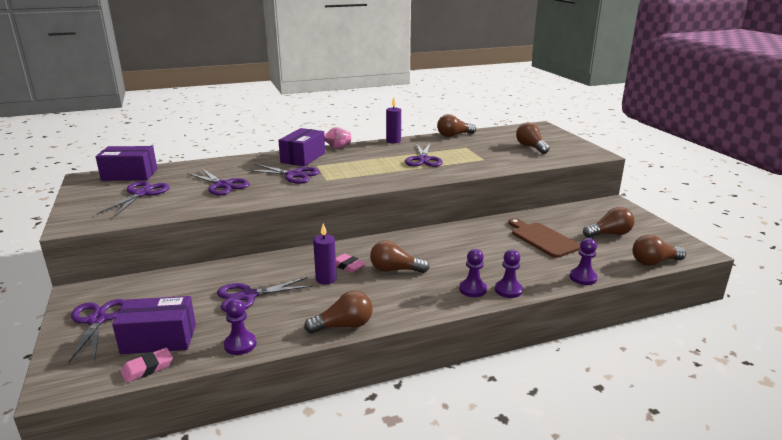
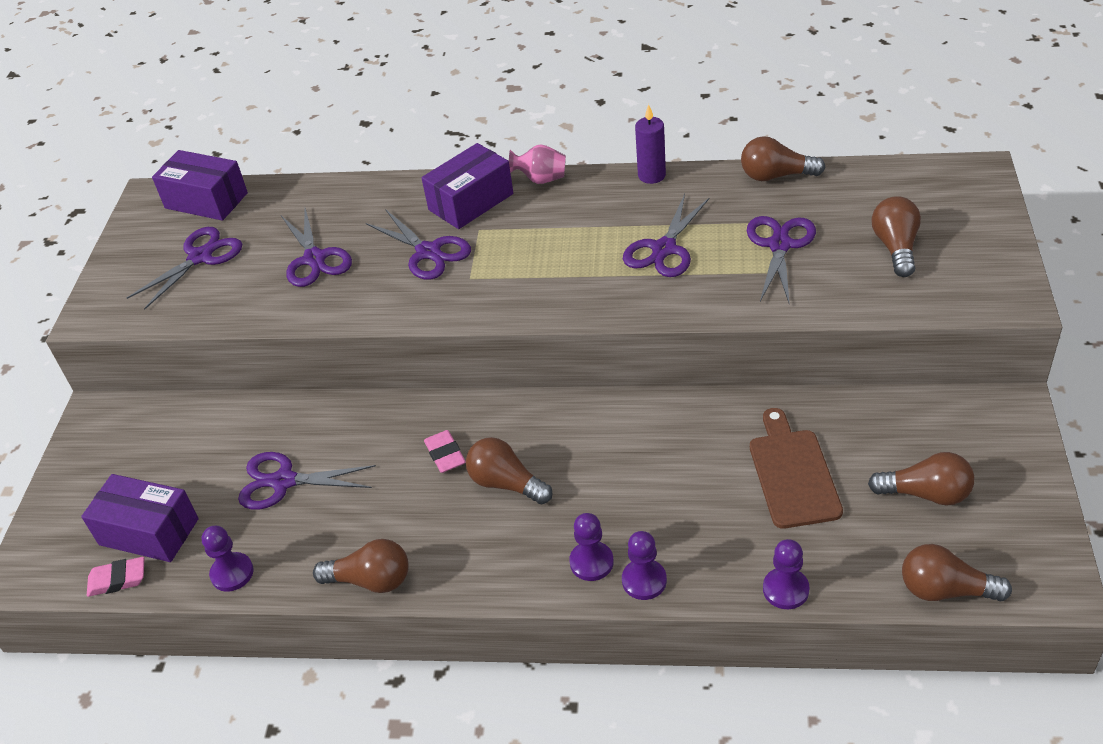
camera: 30 degrees right, 20 degrees up
(97, 320) = (97, 474): purple scissors -> purple scissors (779, 245)
(326, 279) = (400, 475): purple candle -> none

